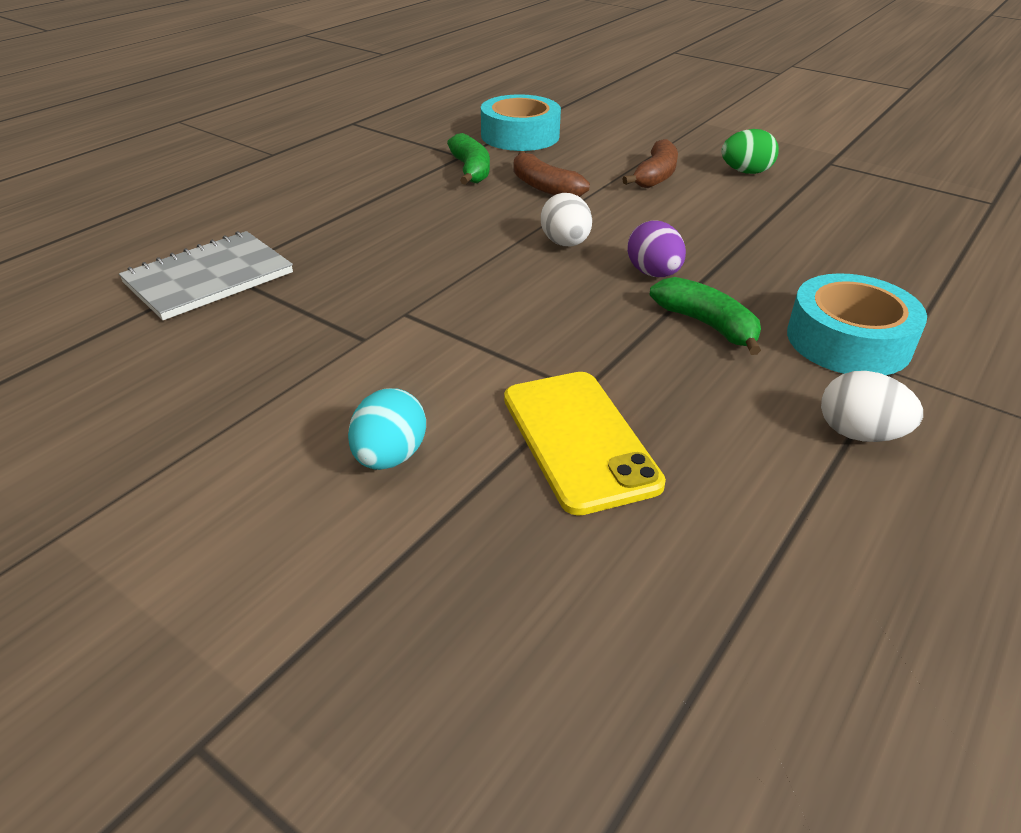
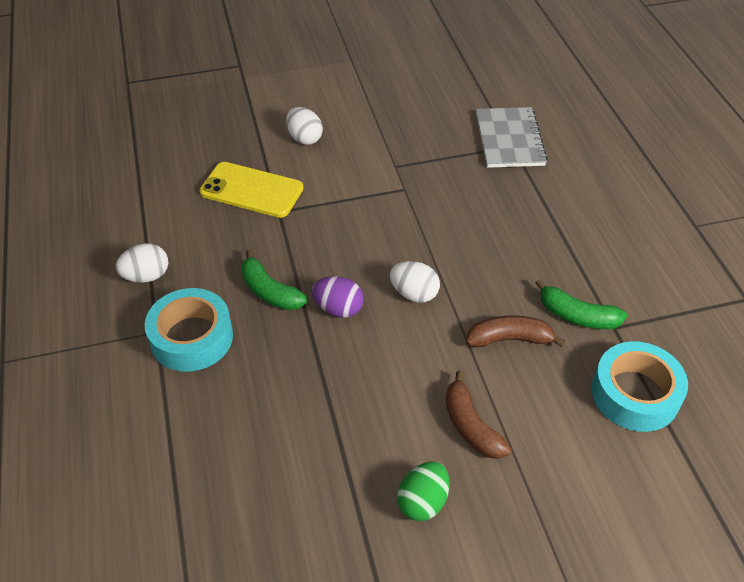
camera: 130 degrees right, 10 degrees up
(389, 457) = (304, 138): turquoise egg -> white egg
(707, 325) = (269, 291): green banana -> green banana turned 45 degrees clockwise

